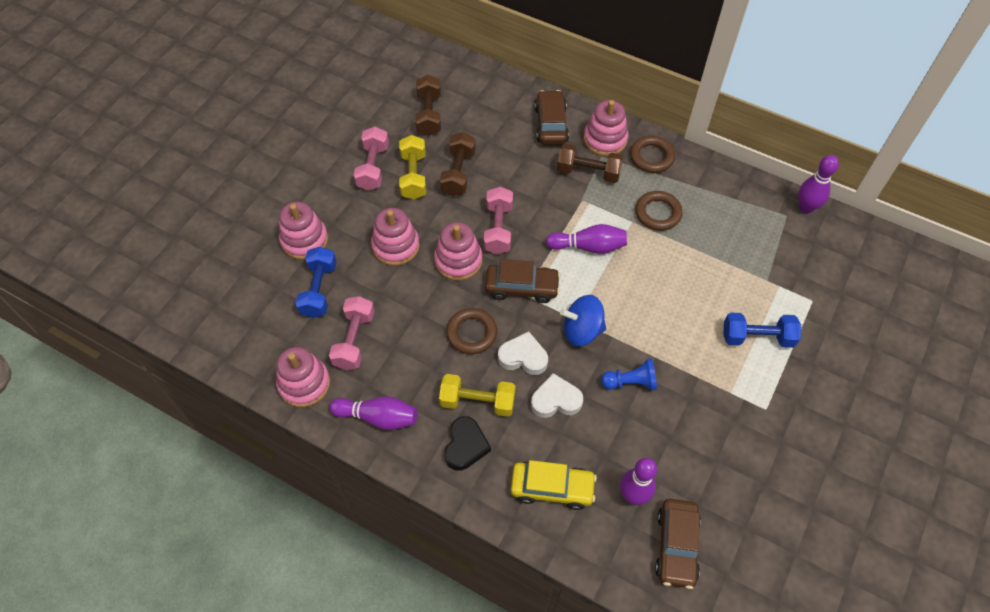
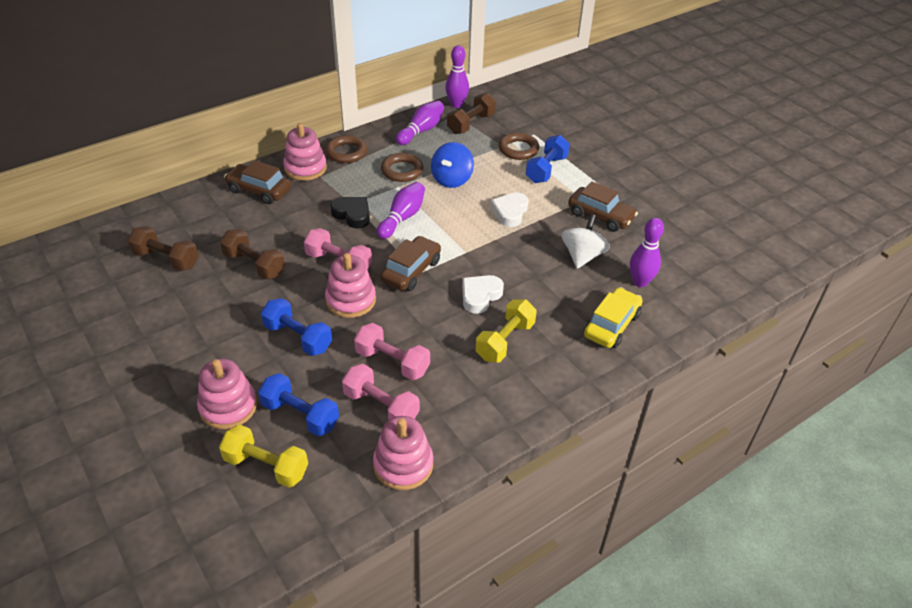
camera: 65 degrees left, 15 degrees down
(373, 167) = (189, 321): pink dumbbell -> pink dumbbell (392, 362)
(378, 417) = (478, 417): purple bowling pin -> purple bowling pin (421, 131)
(396, 246) = (298, 337): pink stacking toy -> blue dumbbell
(413, 176) = (228, 296): yellow dumbbell -> yellow dumbbell (266, 466)
(465, 446) = (543, 365): black heart -> black heart (352, 215)
(471, 333) = (434, 319): brown ring -> brown ring (518, 149)
(556, 400) = (533, 292): white heart -> white heart (510, 212)
(582, 330) = (479, 252): blue spinning top -> blue spinning top (452, 179)
(588, 172) = (329, 189): brown dumbbell -> brown dumbbell (471, 124)
(630, 382) = (543, 245): blue pawn -> none
(637, 425) = (582, 256): none -> white spinning top
(676, 546) = (691, 276): brown car -> brown car (600, 216)

